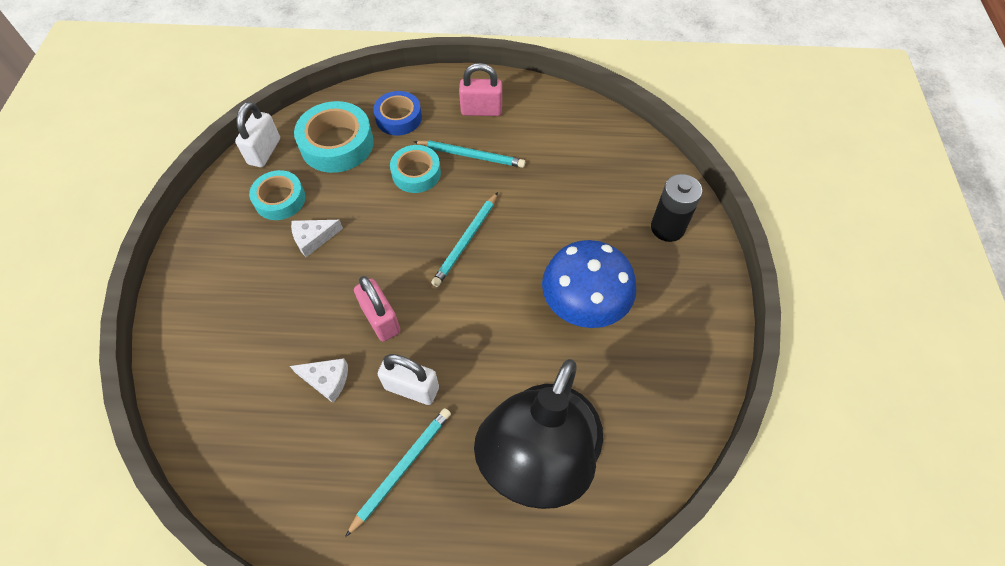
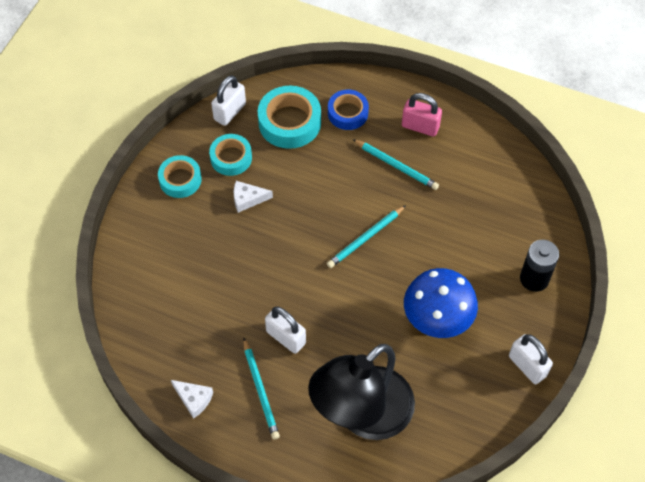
camera: 20 degrees right, 0 degrees up
(327, 380) = (227, 311): white cheese -> white cheese (194, 399)
(381, 319) = (279, 279): pink padlock -> none
(401, 468) = (261, 390): turquoise pencil -> turquoise pencil turned 105 degrees clockwise
(416, 173) = (345, 168): turquoise tape -> turquoise tape (180, 180)
(705, 326) = (527, 366): none -> white padlock

